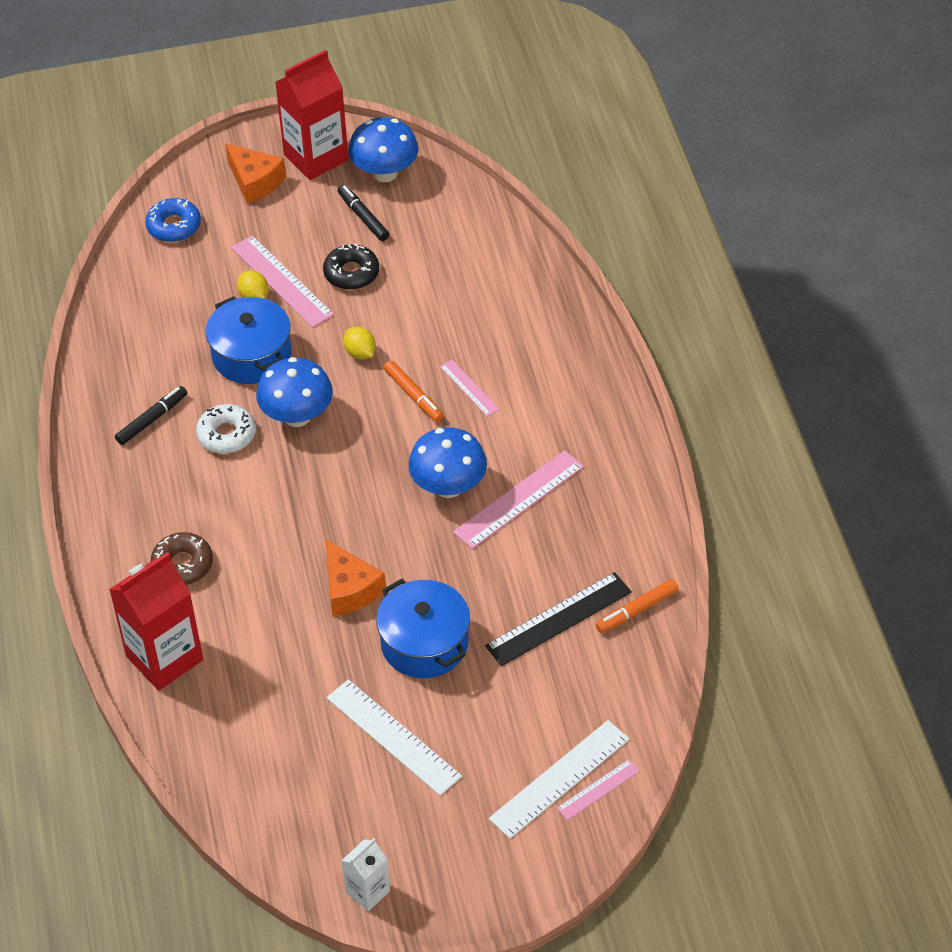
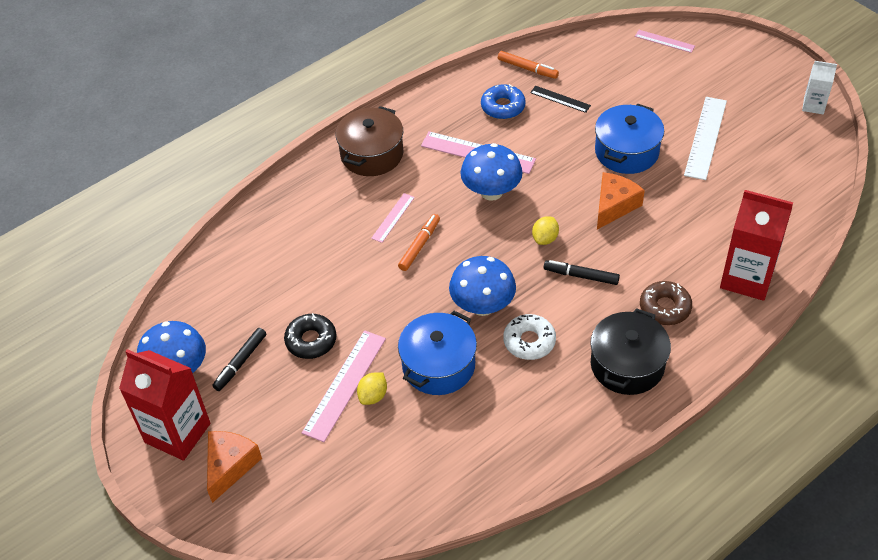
camera: 115 degrees left, 0 degrees up
(141, 499) = (627, 365): none -> black pot
(152, 419) = (546, 399): black marker -> black marker (581, 276)
(174, 226) = (317, 503): blue donut -> blue donut (503, 107)
(360, 353) = (395, 296): yellow lemon -> yellow lemon (545, 238)
(558, 619) = (560, 99): black ruler -> black ruler, size x0.56
(560, 779) = (671, 58): white ruler -> none
(580, 403) = (372, 154): none -> brown pot

